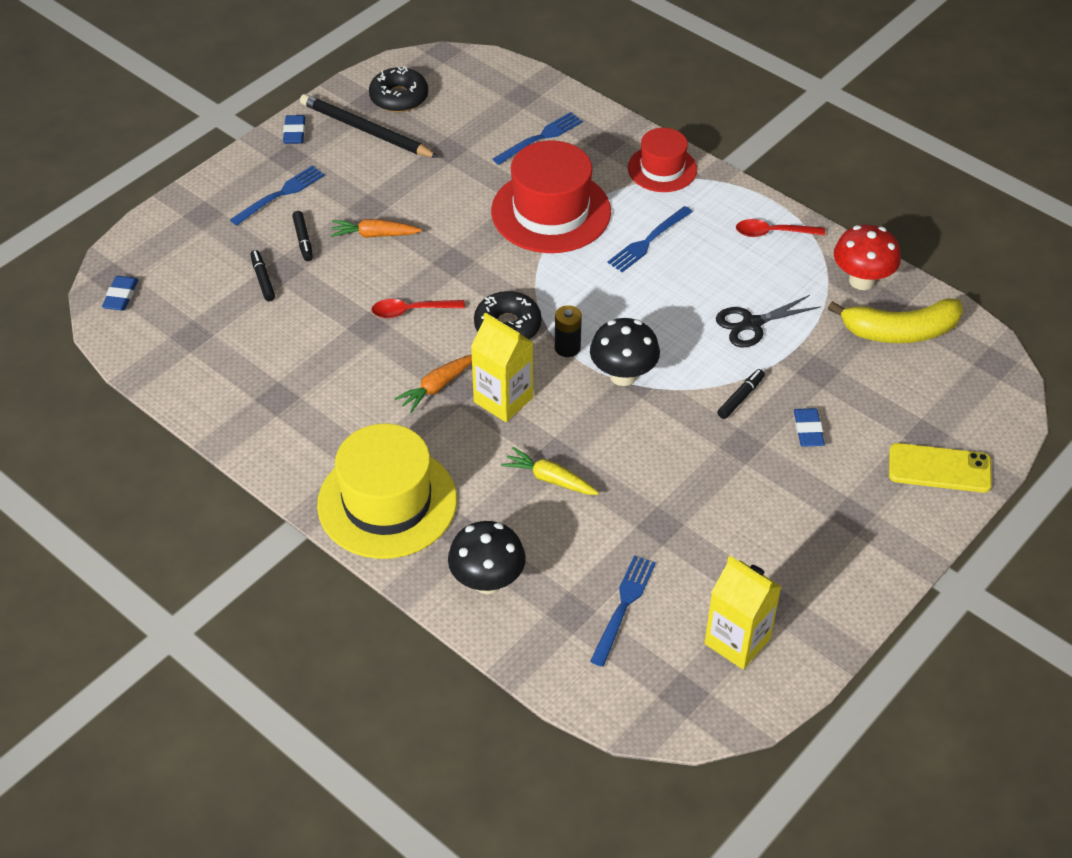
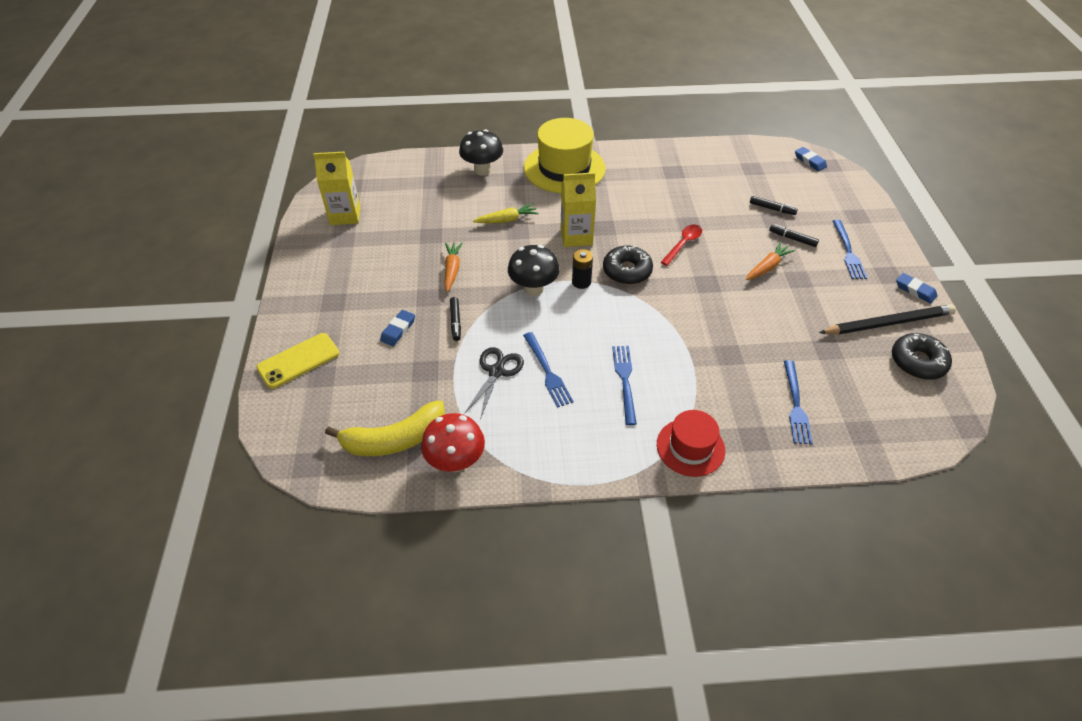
camera: 135 degrees right, 0 degrees up
(437, 387) = (615, 221): orange carrot -> orange carrot (452, 270)
(551, 211) = (707, 355): red hat -> none
(623, 605) = (412, 197): blue fork -> blue fork (548, 372)
(773, 233) = (555, 453): red spoon -> none
(808, 430) = (398, 330): blue eraser -> blue eraser turned 75 degrees clockwise
(900, 331) = (394, 439): yellow banana -> yellow banana turned 150 degrees counterclockwise

